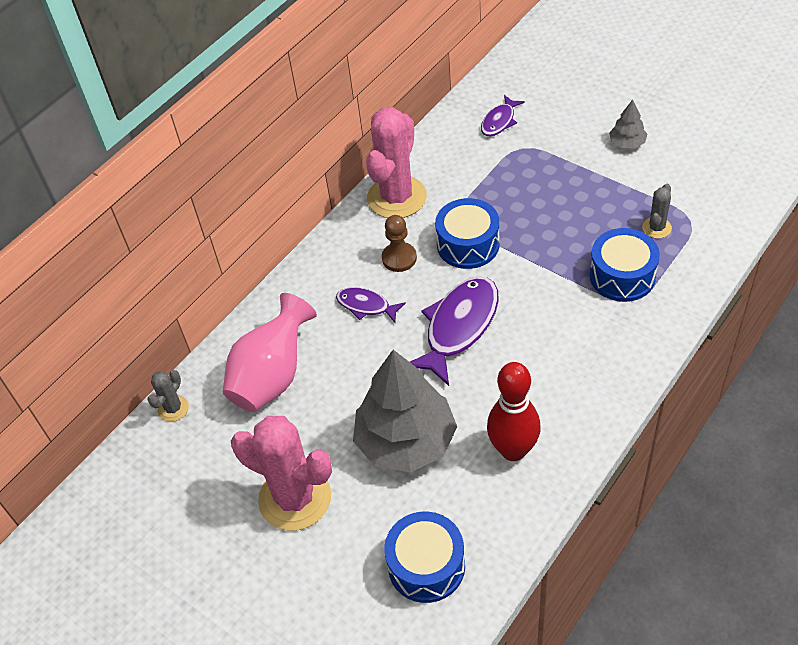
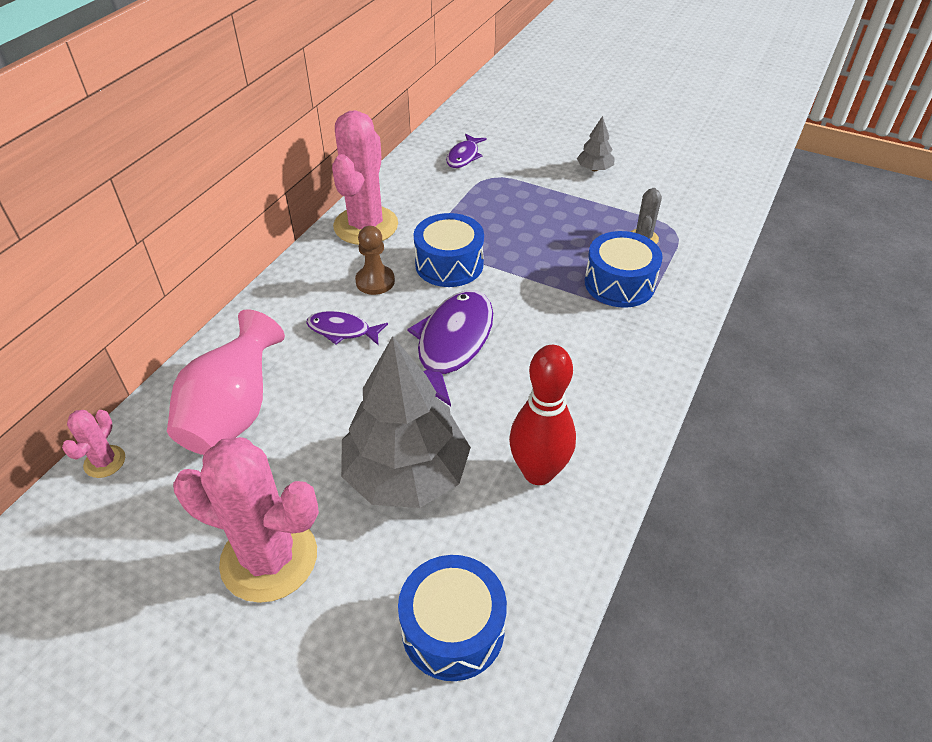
camera: 15 degrees left, 5 degrees down
(173, 408) = (105, 461): grey cactus -> pink cactus

